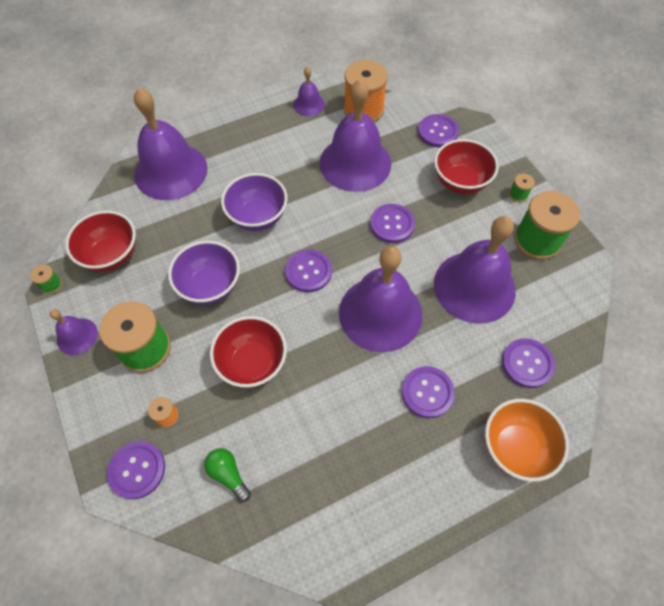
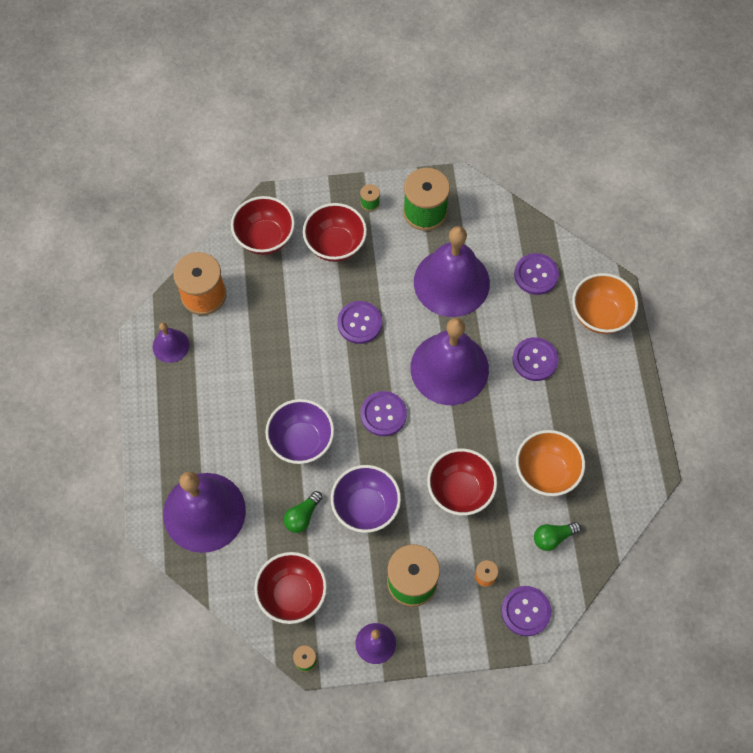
camera: 70 degrees left, 5 degrees up
(187, 240) = (302, 516): none -> green light bulb
(301, 444) = (546, 472): none -> orange bowl
(355, 163) = (271, 328): purple bell -> none
(438, 132) = (265, 238): purple button -> red bowl

